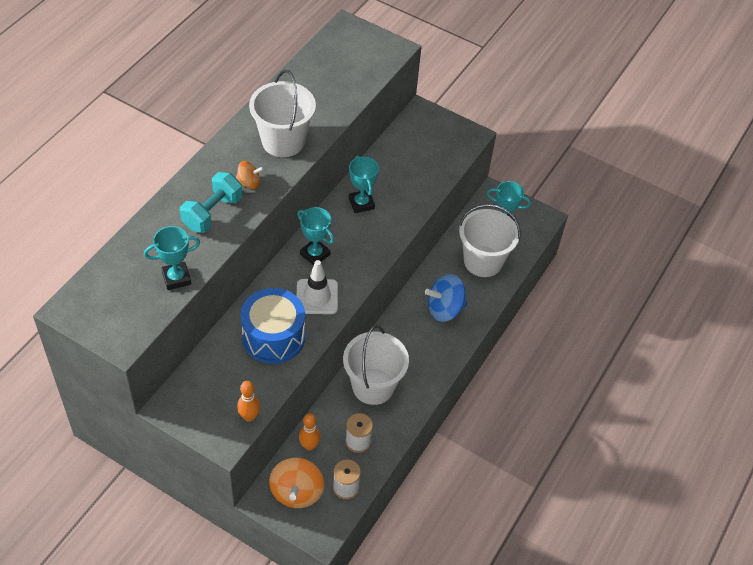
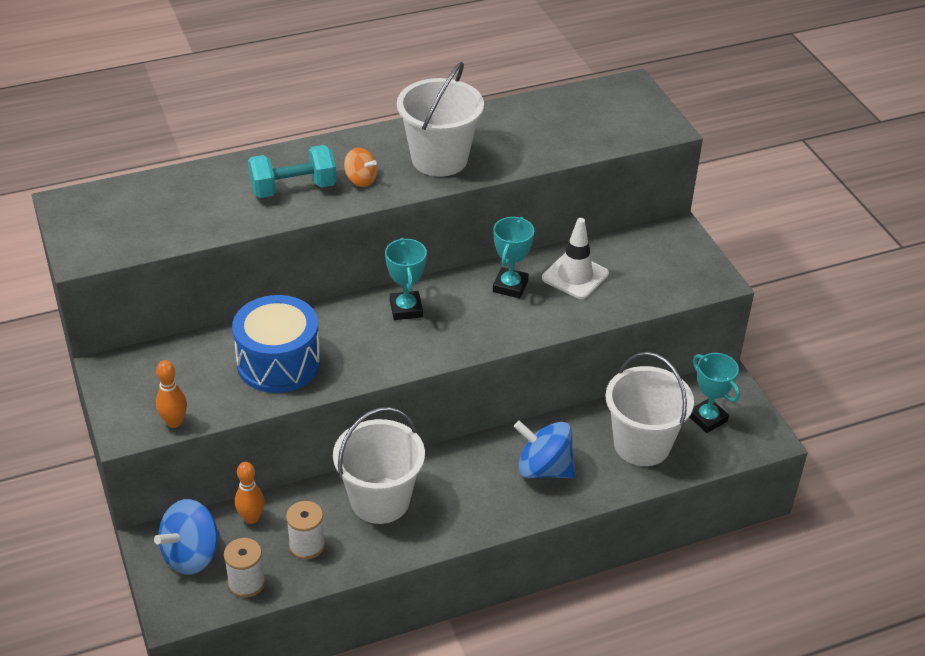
camera: 40 degrees right, 10 degrees down
(176, 278) = (193, 227): turquoise trophy -> none
(296, 492) = (191, 555): orange spinning top -> blue spinning top
(317, 297) = (365, 349): white traffic cone -> white traffic cone (575, 276)

